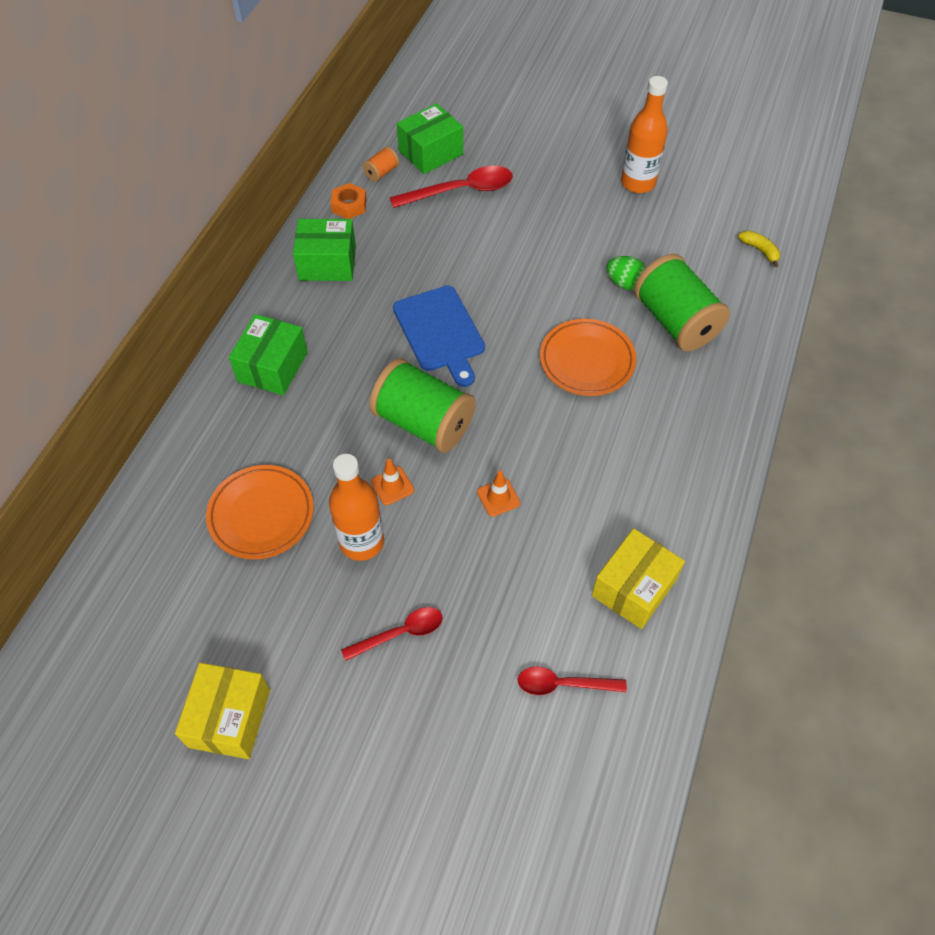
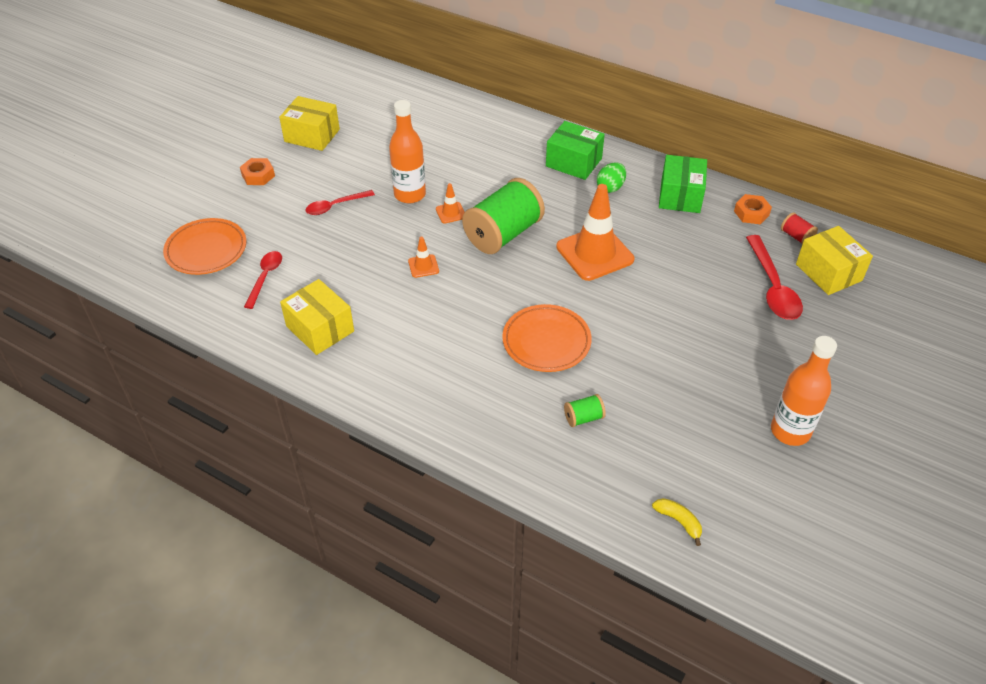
camera: 100 degrees right, 10 degrees down
(261, 515) = (446, 152): orange plate -> orange plate (206, 250)
(342, 772) = (258, 175): none -> orange nut
(381, 173) = (796, 236): orange spool -> red spool
(400, 633) = (335, 206): red spoon -> red spoon turned 75 degrees clockwise
(431, 152) = (828, 272): green box -> yellow box
(440, 332) = (594, 253): blue cutting board -> orange traffic cone
(625, 283) = (638, 388): green egg -> green egg (610, 187)
(675, 322) = (583, 418): green spool -> green spool, size x0.43
(760, 250) = (678, 521): yellow banana -> yellow banana turned 105 degrees counterclockwise

